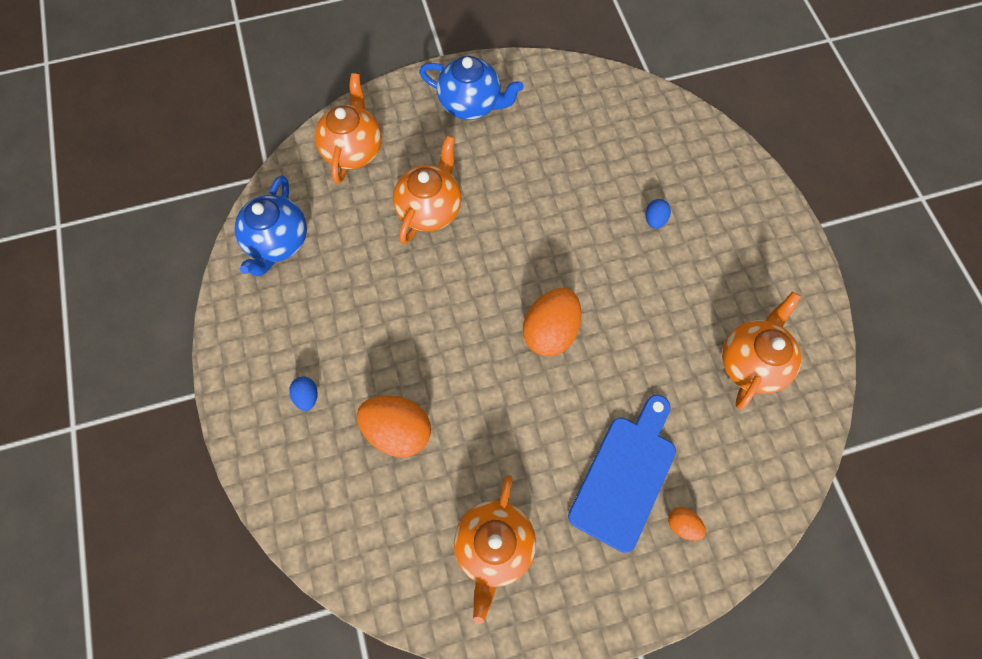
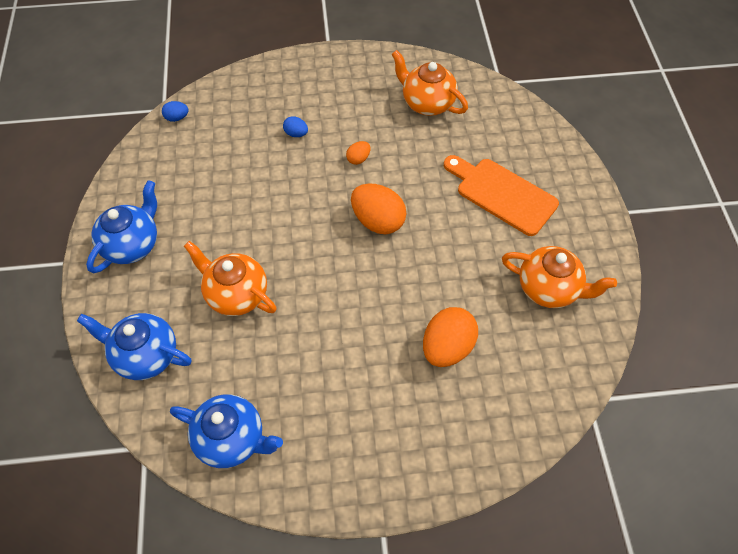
camera: 80 degrees left, 10 degrees down
(307, 396) = (404, 422): blue egg -> blue egg (177, 118)
(353, 149) = (145, 355): orange teapot -> blue teapot
(625, 476) = (502, 194): blue cutting board -> orange cutting board
(682, 524) = (540, 168): orange egg -> orange egg (358, 159)

